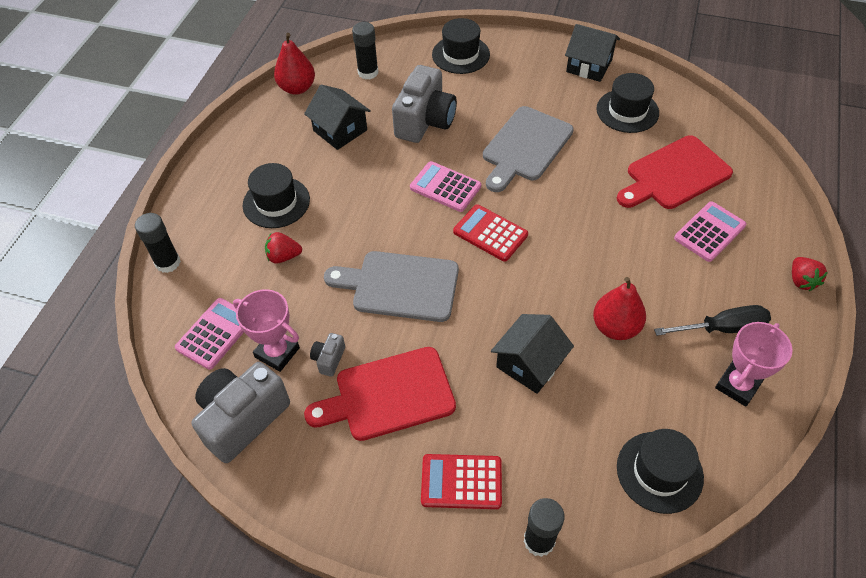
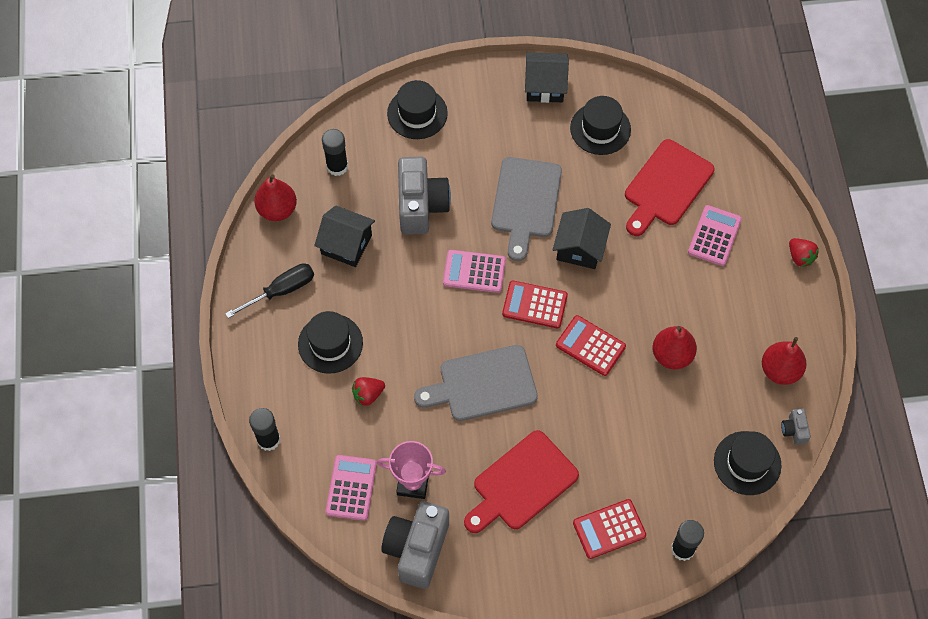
camera: 25 degrees left, 10 degrees up
(329, 359) = (458, 472): grey camera -> grey camera (794, 430)
(529, 364) = (618, 413): black house -> black house (580, 248)
(530, 288) = (590, 346): none -> red calculator
(723, 328) = (754, 324): black screwdriver -> black screwdriver (282, 290)
(737, 385) = (780, 370): pink trophy -> red pear

